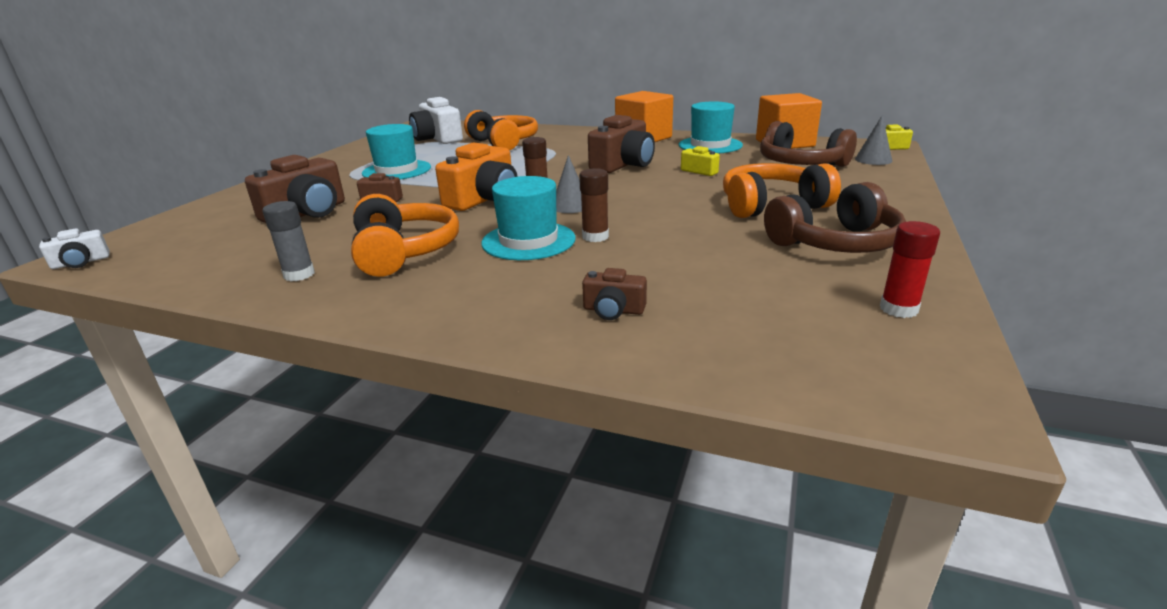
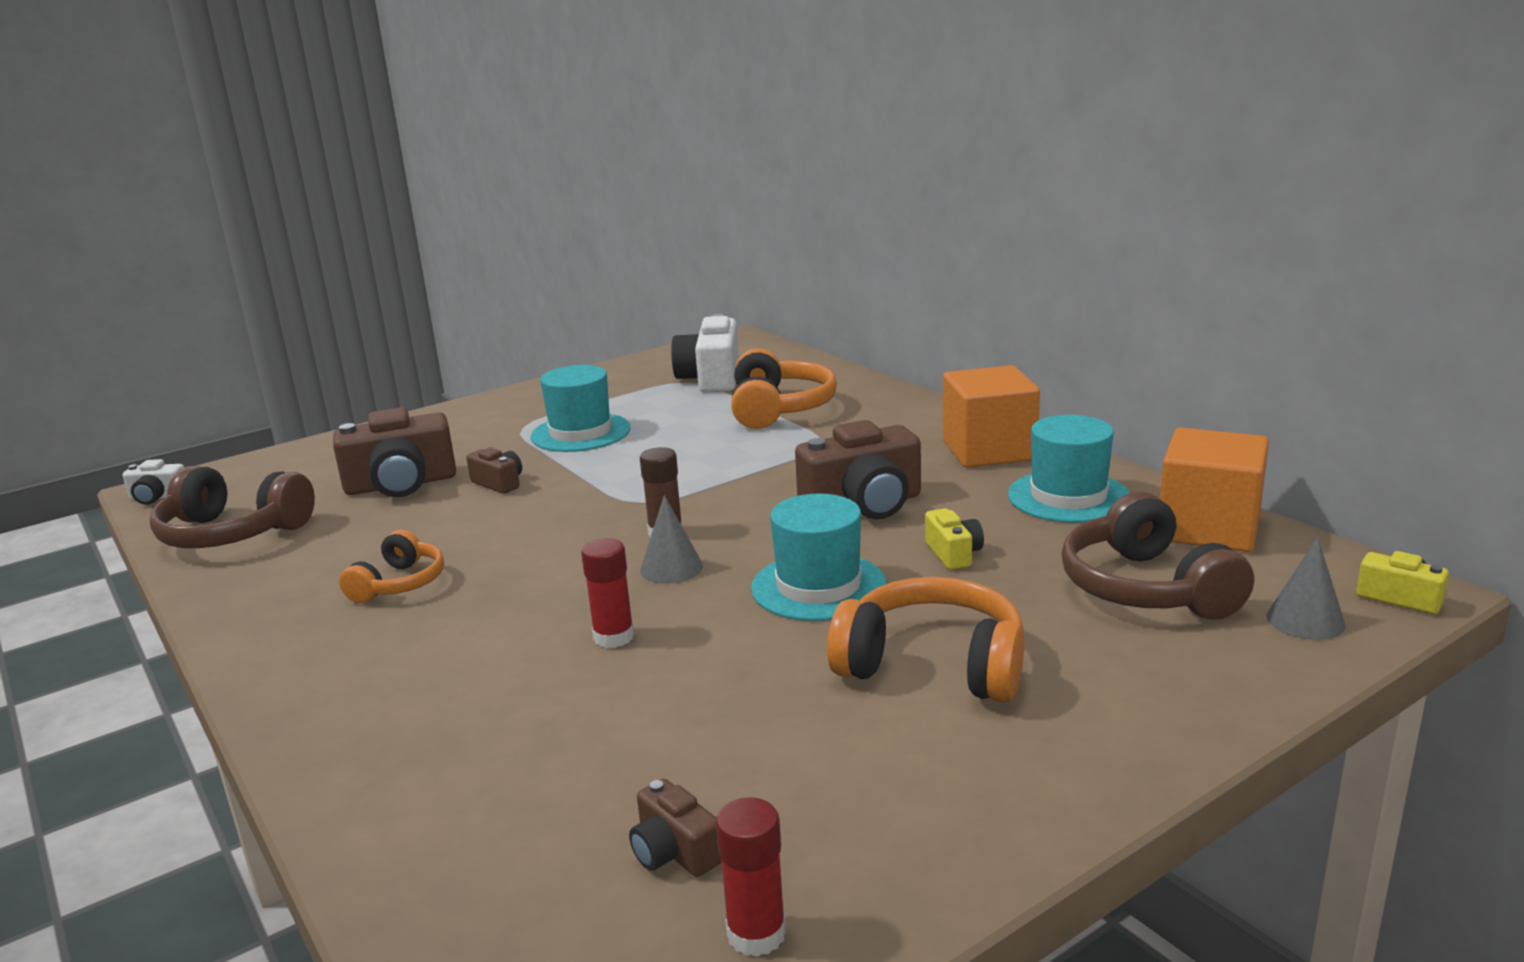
camera: 35 degrees right, 5 degrees down
(299, 274) = (276, 582): grey glue stick -> none
(403, 252) = (399, 584): orange headphones -> orange headphones, size x0.61
(484, 199) = (595, 520): orange camera -> none
(528, 241) = (535, 615): turquoise hat -> turquoise hat (818, 586)
(595, 237) = (613, 637): brown glue stick -> red glue stick
(613, 310) = (451, 767): brown camera -> brown camera (675, 852)
(835, 243) = (890, 778): brown headphones -> brown headphones (232, 533)

